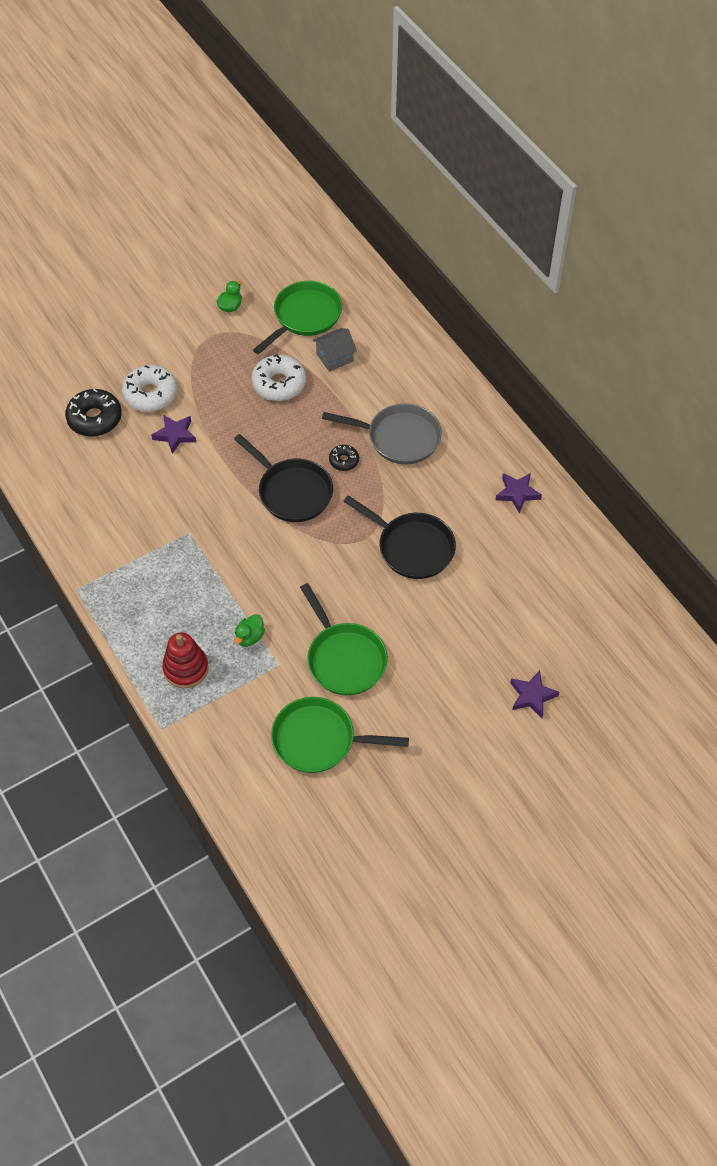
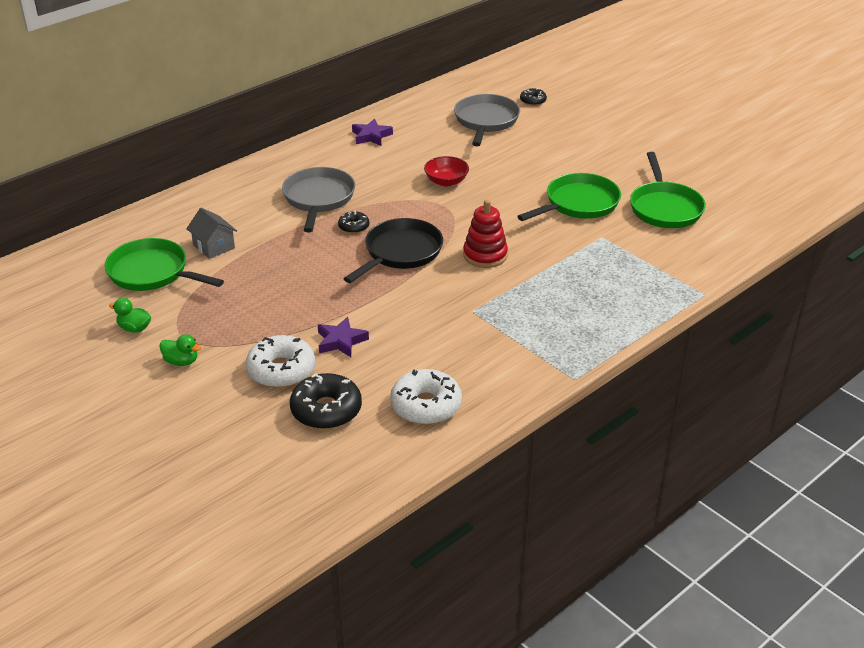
camera: 100 degrees left, 20 degrees down
(186, 668) = (633, 289): red stacking toy -> red stacking toy (485, 255)
(249, 637) = (580, 256): green duck -> green duck (181, 361)
(279, 384) = (255, 278): white donut -> white donut (426, 405)
(411, 547) = (446, 181): black pan -> red bowl
(532, 696) = (570, 118): purple star -> none
(536, 606) = (486, 121): none -> grey pan
(582, 665) = (533, 101): none -> black donut

